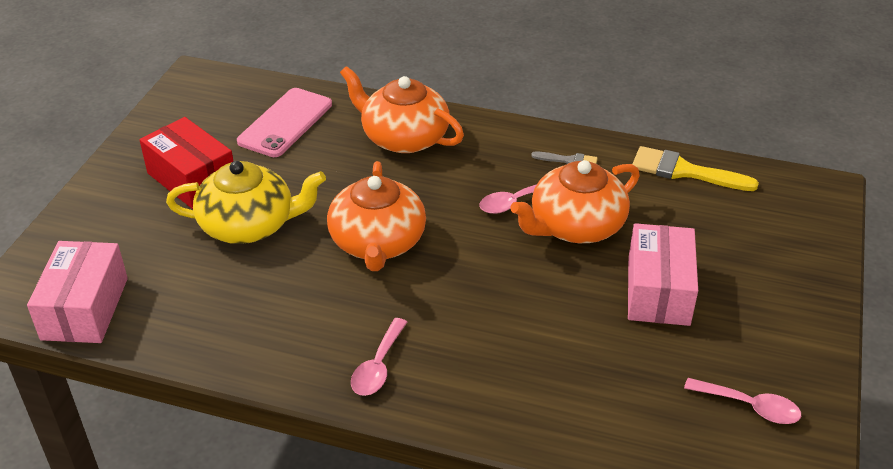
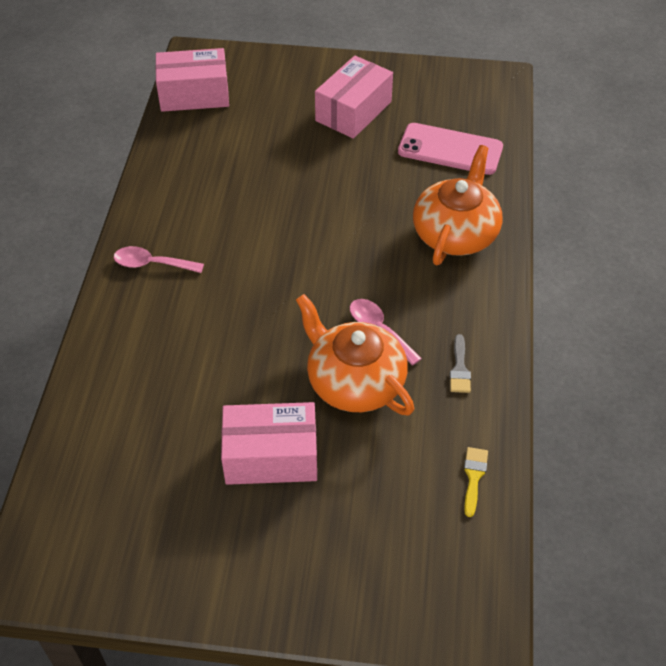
camera: 80 degrees right, 10 degrees up
(192, 179) = (353, 111): red box -> pink box
(249, 225) = (303, 157): yellow teapot -> none
(377, 242) = (298, 239): orange teapot -> none
(684, 171) = (474, 477): yellow brush -> yellow brush, size x0.54
(749, 406) = (125, 534): pink spoon -> none

